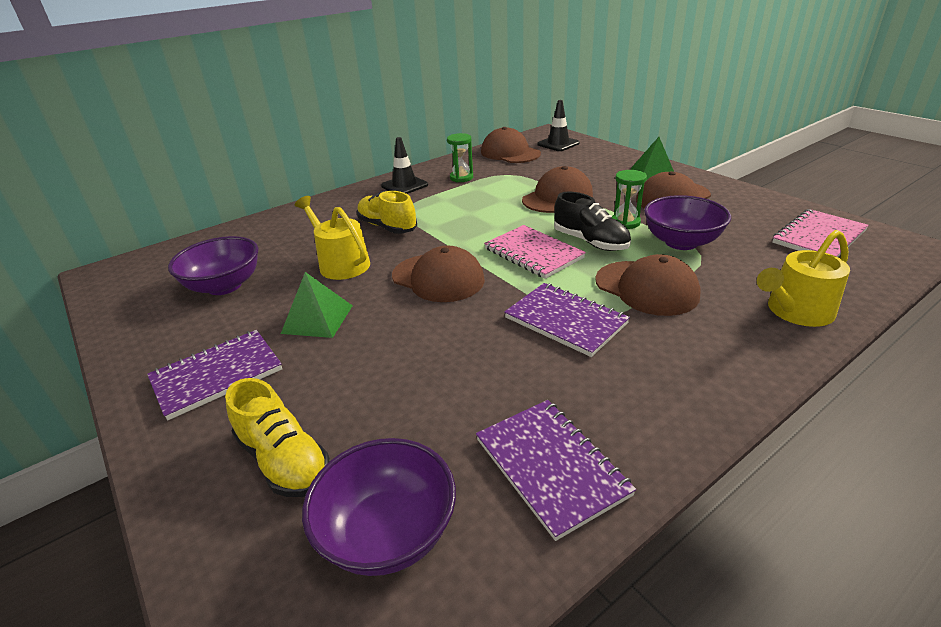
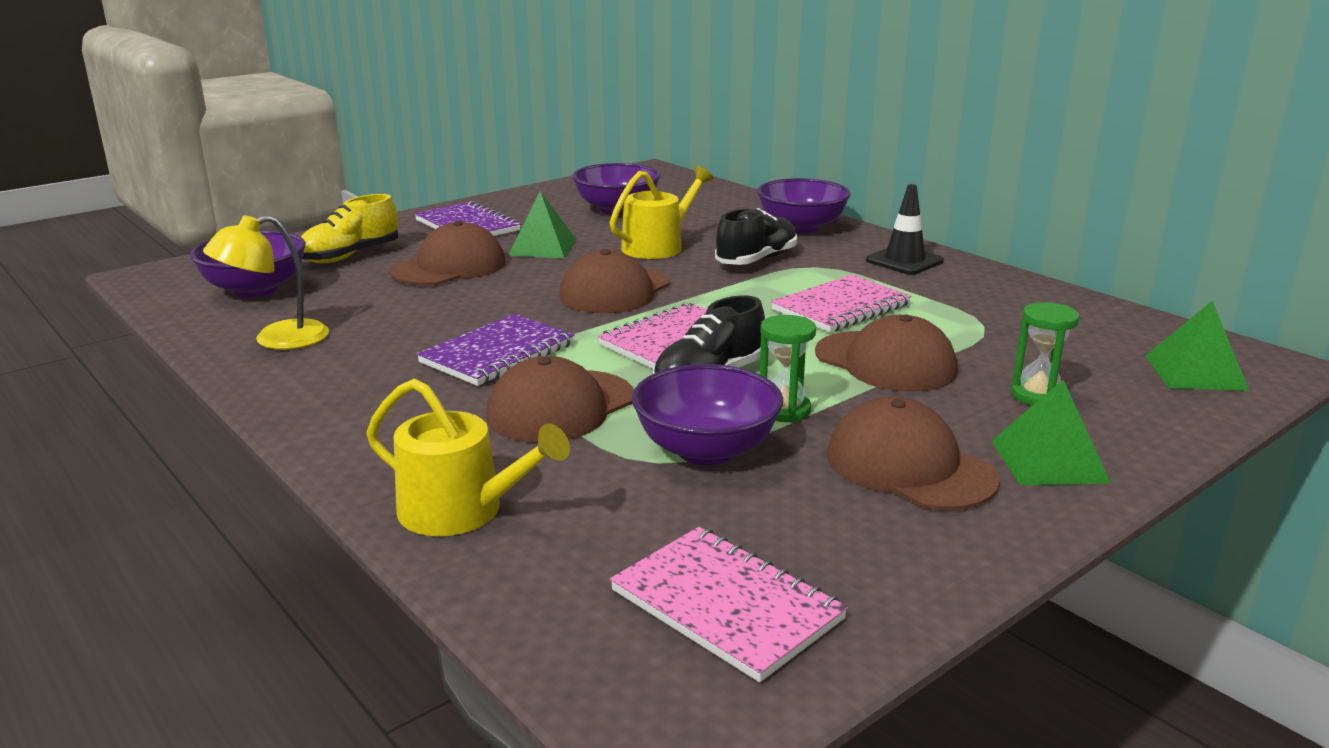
camera: 85 degrees right, 10 degrees down
(324, 211) = (801, 227): none -> purple bowl
(387, 227) = (756, 260): yellow shoe -> black shoe
(461, 178) = (951, 294): green hourglass -> green hourglass (1037, 395)
(479, 204) = (841, 307): none -> pink notebook
(510, 153) = (1103, 328): brown cap -> brown cap (449, 267)
(551, 467) = (277, 340): purple notebook -> yellow lamp
(558, 144) = (1195, 372): black traffic cone -> green pyramid
(795, 311) = (461, 511): yellow watering can -> yellow watering can turned 150 degrees clockwise

